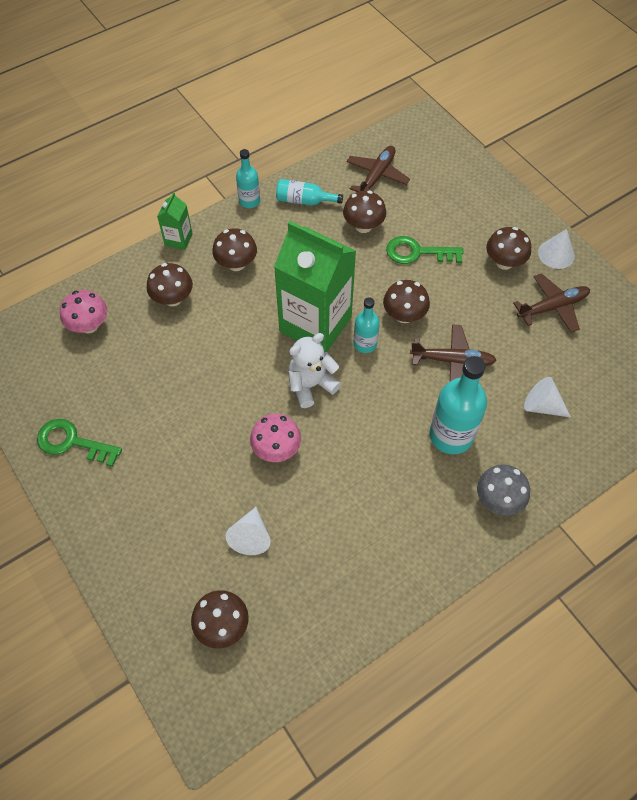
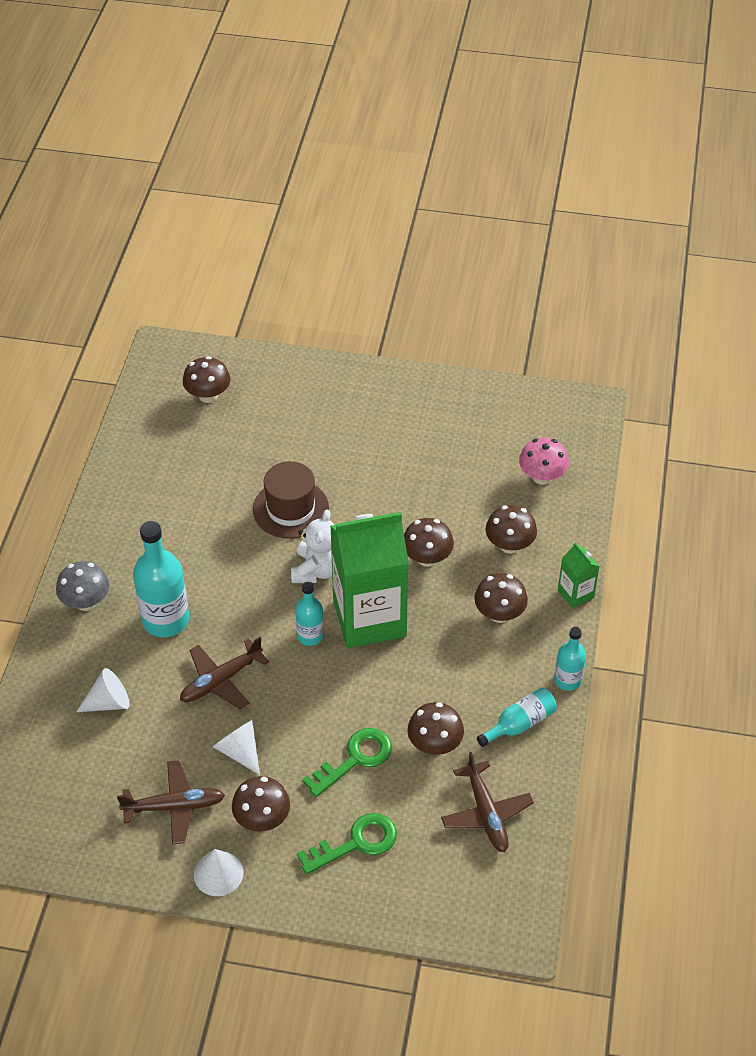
camera: 135 degrees right, 10 degrees down
(72, 442) = (439, 405): green key -> green key (356, 843)
(251, 536) = (245, 448): white cone -> white cone (239, 751)
(276, 449) = (291, 509): pink mushroom -> brown hat
(404, 315) = (303, 687): brown mushroom -> brown mushroom (427, 558)
(552, 307) = (174, 807): brown plane -> brown plane turned 120 degrees counterclockwise

